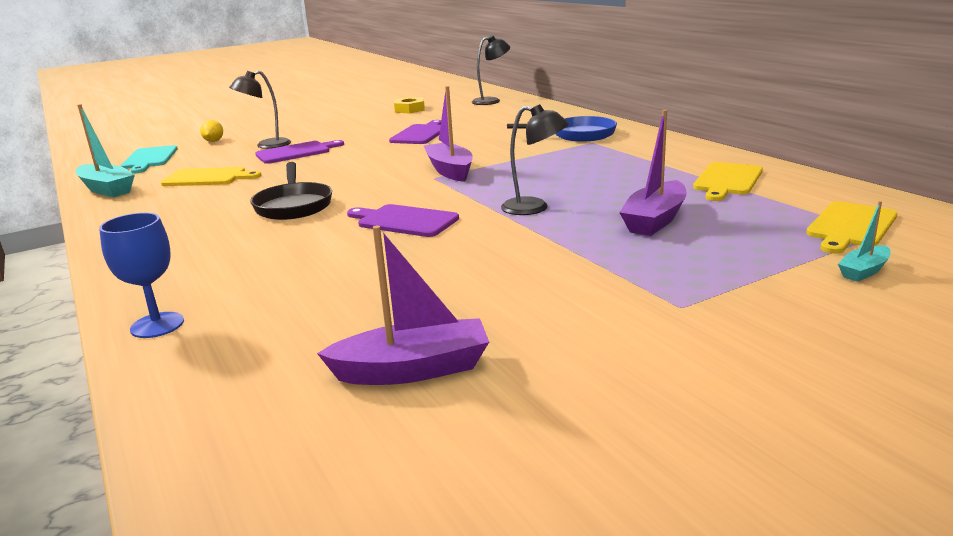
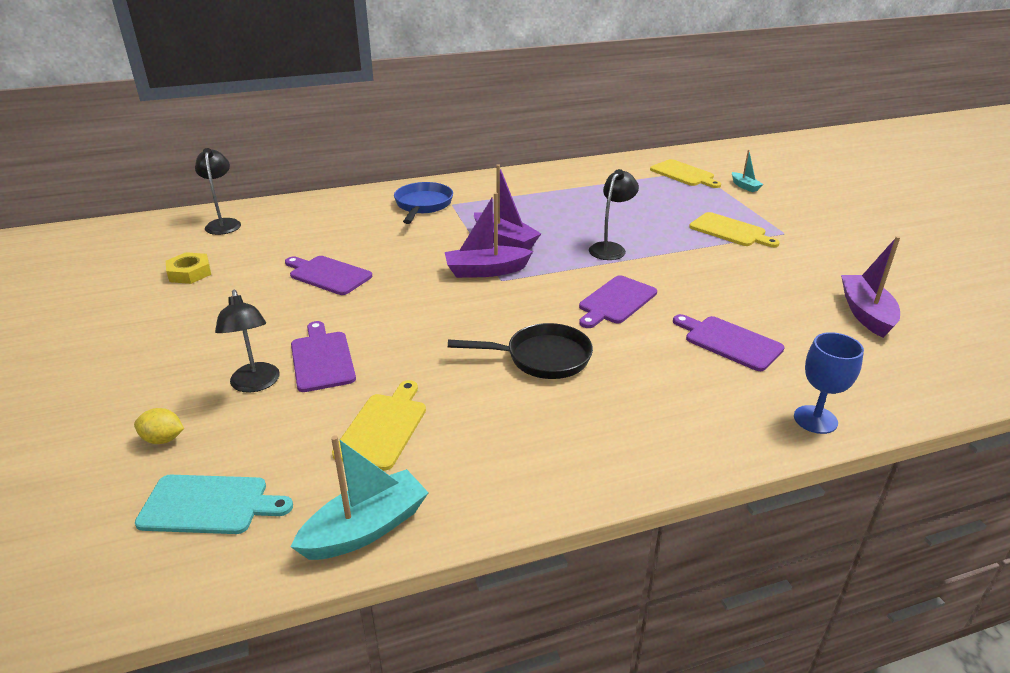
camera: 80 degrees left, 10 degrees up
(322, 277) = (729, 342): none -> purple cutting board
(654, 220) = (653, 216): purple boat -> purple boat (505, 241)
(727, 180) = (587, 182): yellow cutting board -> yellow cutting board (730, 231)

